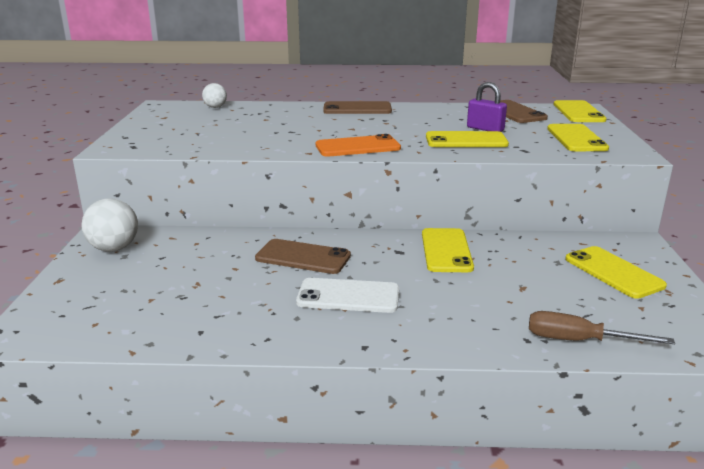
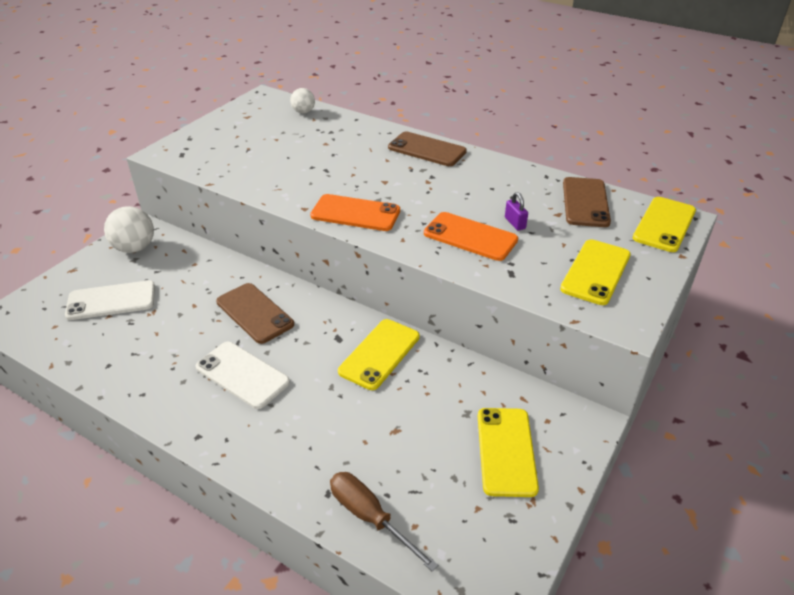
camera: 30 degrees right, 15 degrees up
(139, 288) = (111, 301): none -> white phone
(466, 140) = (470, 237): yellow phone -> orange phone
(485, 129) = (515, 223): purple padlock -> purple padlock, size x0.64

